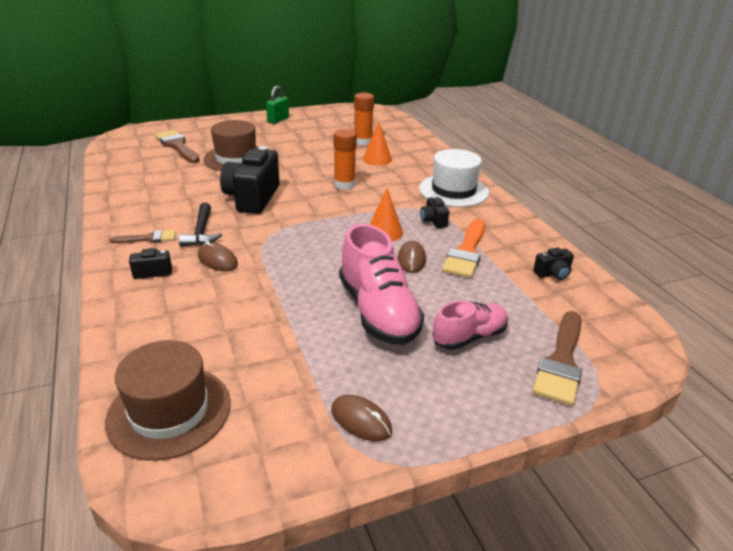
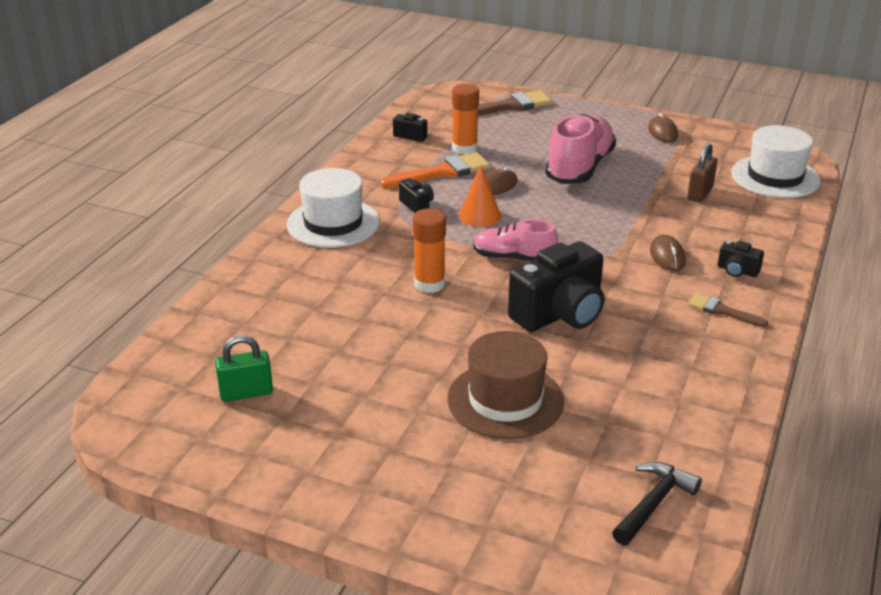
camera: 135 degrees left, 0 degrees up
(169, 411) = (775, 177): brown hat -> white hat
(177, 146) = (568, 485): brown brush -> none
(201, 232) = (659, 293): black hammer -> black hammer (654, 503)
(239, 339) = (700, 193): none -> brown padlock
(278, 120) = (317, 478): green padlock -> green padlock (246, 393)
(363, 141) = (284, 345): orange glue stick -> orange glue stick (464, 148)
(377, 159) = (326, 303): orange cone -> none
(433, 221) = (417, 205): black camera -> black camera turned 60 degrees counterclockwise
(469, 337) = (541, 134): pink shoe -> pink shoe (513, 258)

